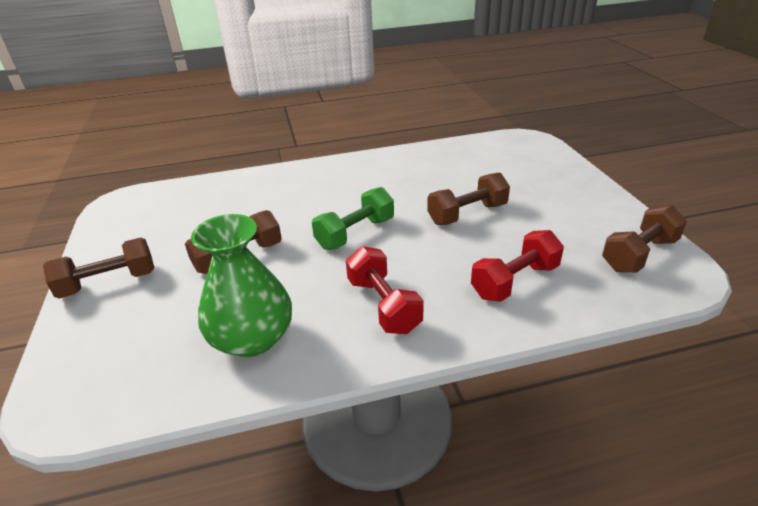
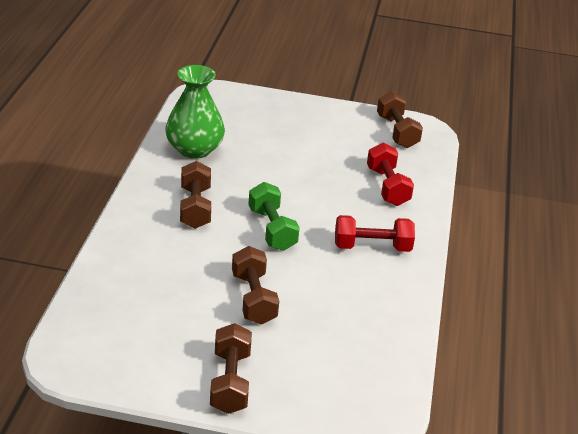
camera: 70 degrees left, 0 degrees up
(252, 338) = (365, 314): green vase -> green vase (194, 149)
(467, 214) = (292, 170): brown dumbbell -> brown dumbbell (195, 208)

